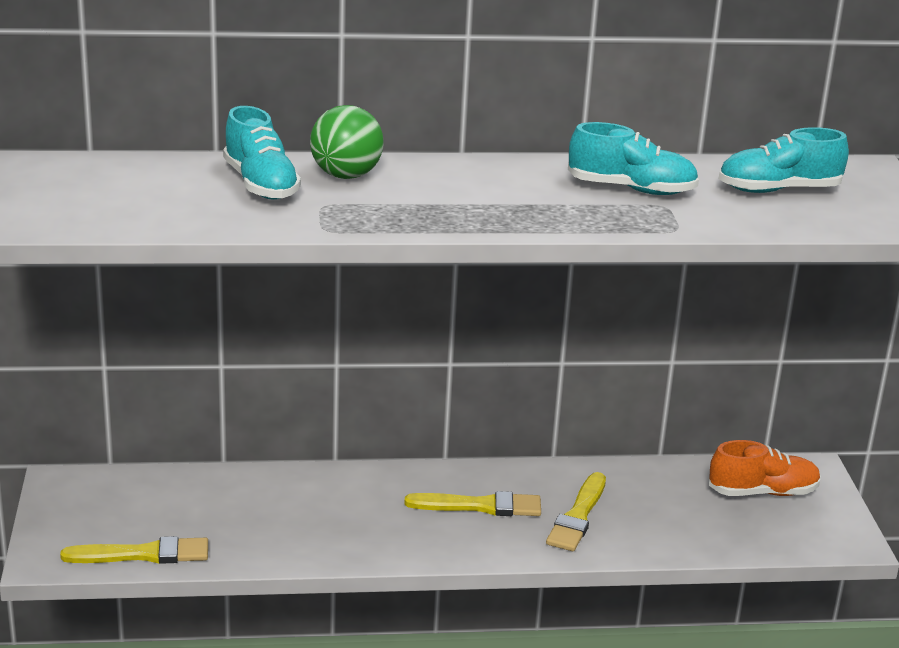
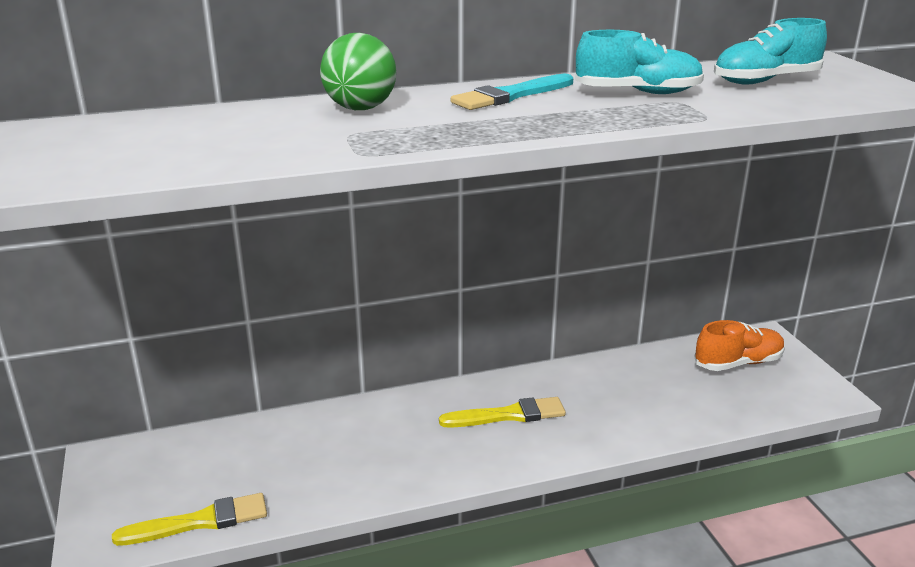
camera: 10 degrees left, 0 degrees up
(261, 184) = (276, 124): turquoise shoe -> none
(501, 177) = (511, 95): none -> turquoise brush
(578, 516) = (597, 410): yellow brush -> none

